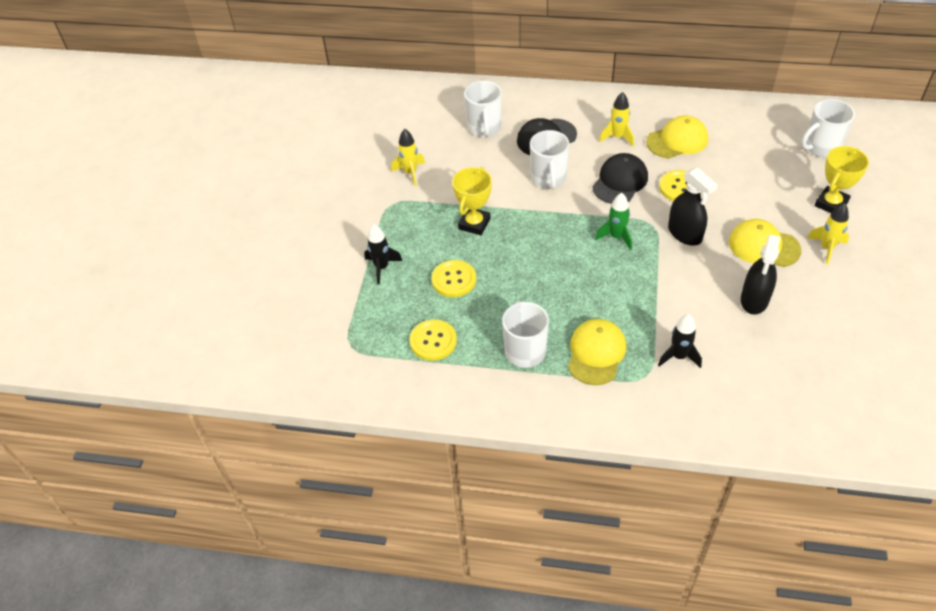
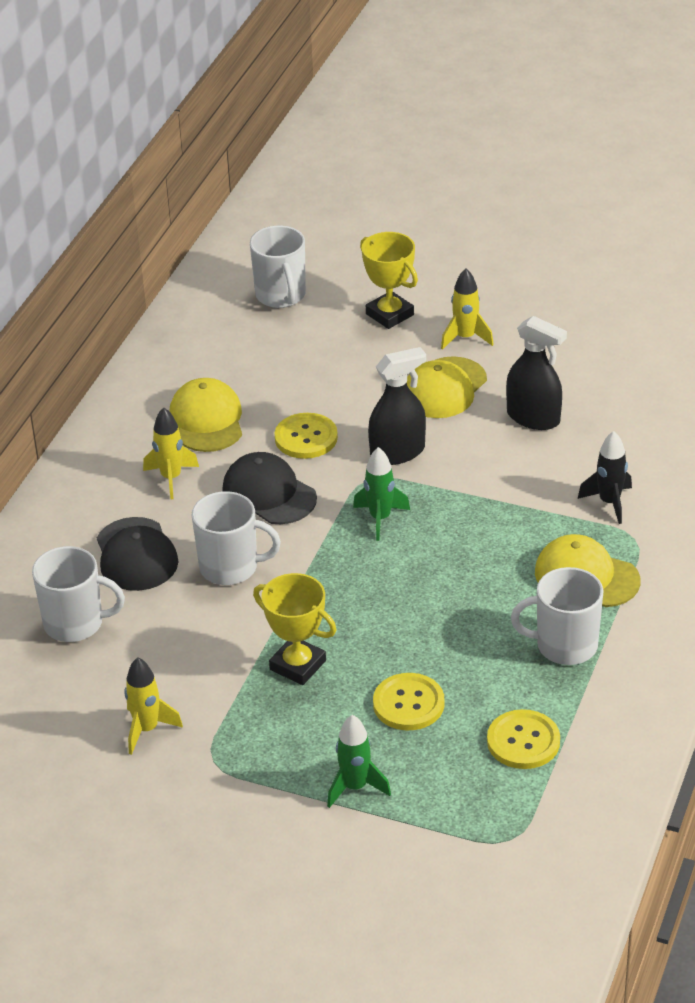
camera: 80 degrees left, 10 degrees down
(382, 267) = (355, 787): black rocket -> green rocket

